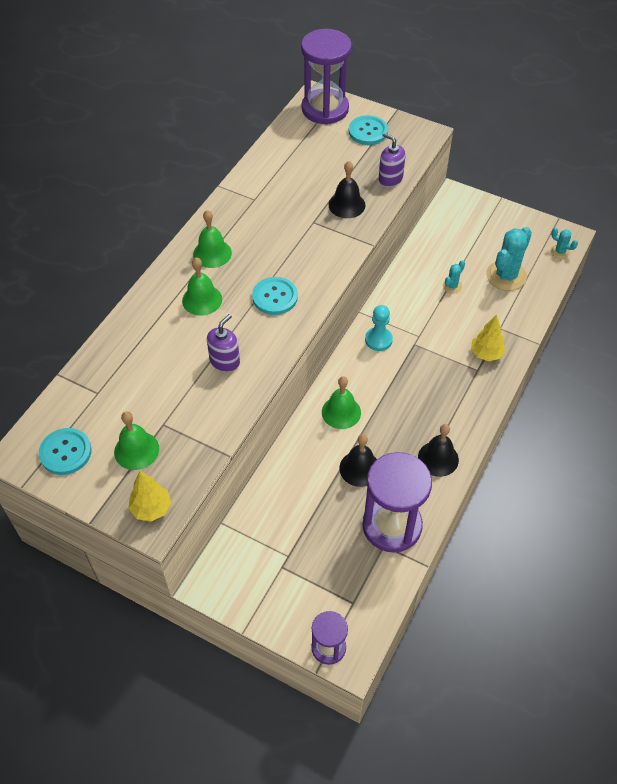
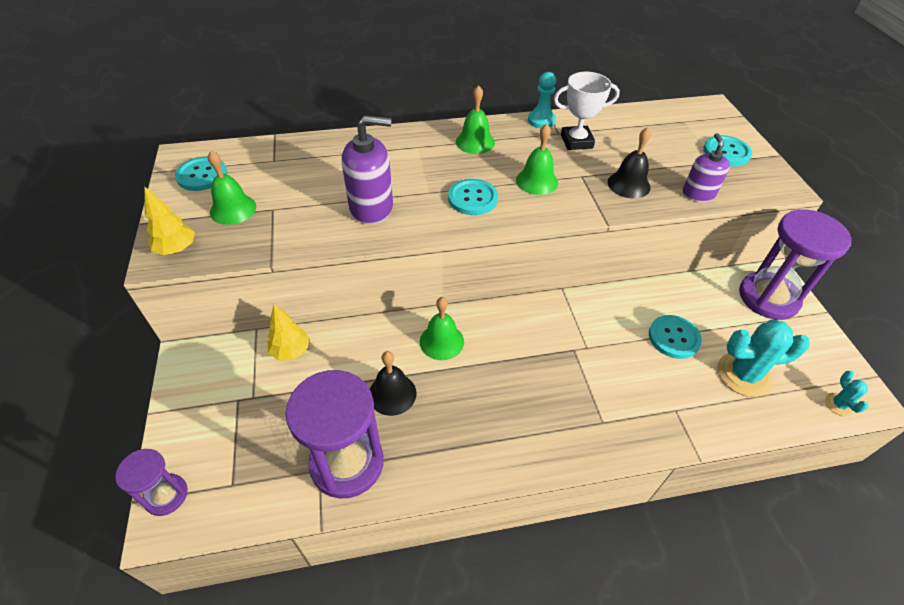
camera: 50 degrees right, 5 degrees down
(202, 300) = (422, 162): green bell -> green bell (537, 181)
(225, 361) = (371, 207): purple soap dispenser -> purple soap dispenser, size x1.59
(274, 197) = (576, 141): none -> white trophy
(325, 109) = (708, 117): purple hourglass -> purple hourglass (768, 297)
(378, 340) = (548, 320): turquoise pawn -> turquoise pawn (541, 120)
(438, 458) = (461, 454): black bell -> none
(452, 286) = (674, 338): turquoise cactus -> turquoise button
(486, 354) = (630, 417): yellow tree -> yellow tree (291, 351)

